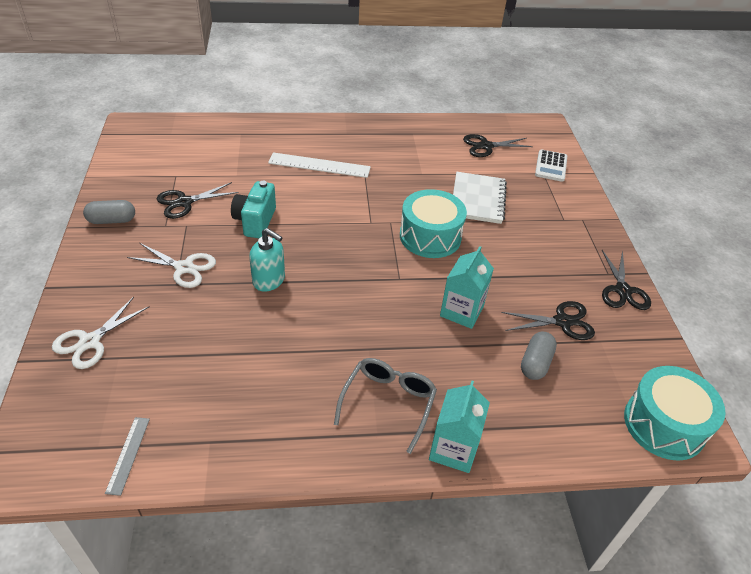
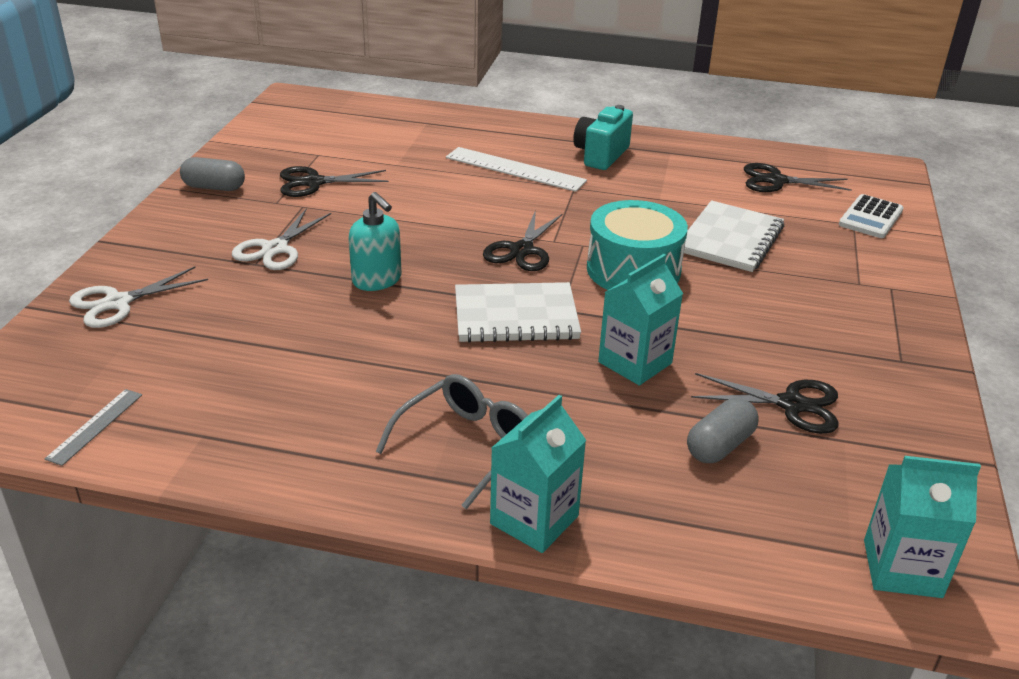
camera: 20 degrees right, 10 degrees down
(184, 268) = (275, 249): white scissors -> white scissors turned 75 degrees clockwise
(255, 221) = (394, 215): turquoise camera -> turquoise camera (601, 155)
(373, 290) = (516, 316): none -> white notebook
(622, 290) = (916, 385): black scissors -> black scissors (521, 250)
(664, 424) = (902, 568): turquoise drum -> turquoise carton

